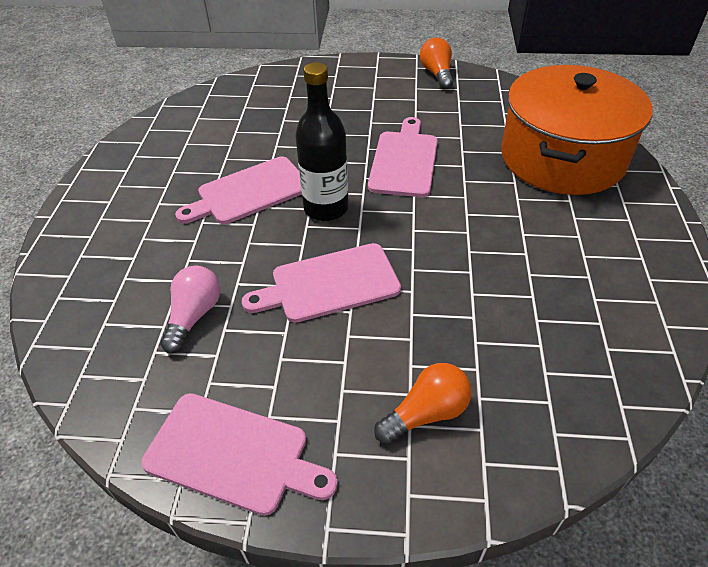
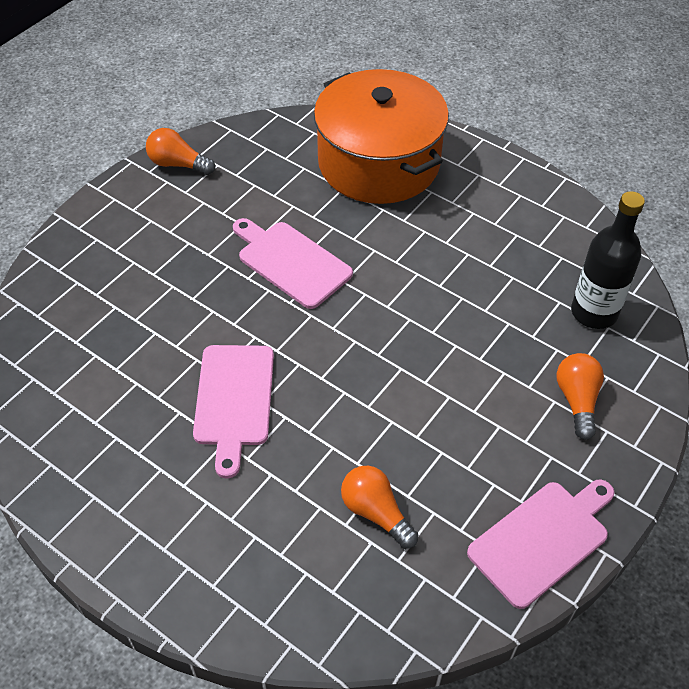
camera: 60 degrees left, 5 degrees up
(194, 316) = (376, 512): pink light bulb -> orange light bulb
(326, 208) = (309, 351): black bottle -> black bottle (594, 312)
(329, 284) = (408, 396): pink cutting board -> none

